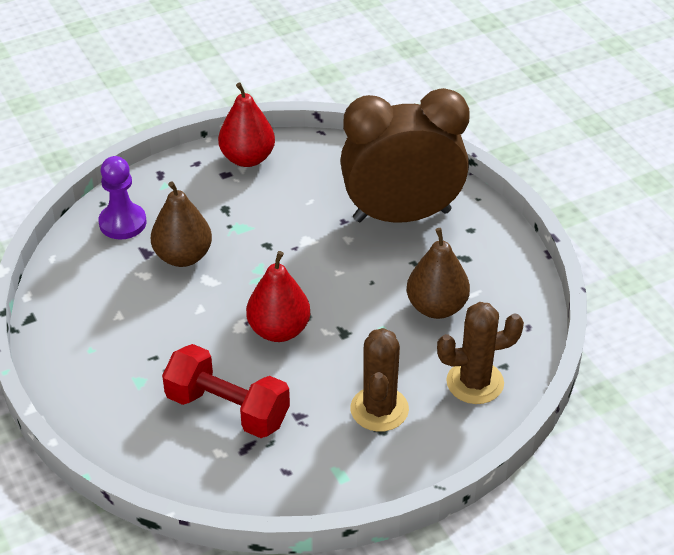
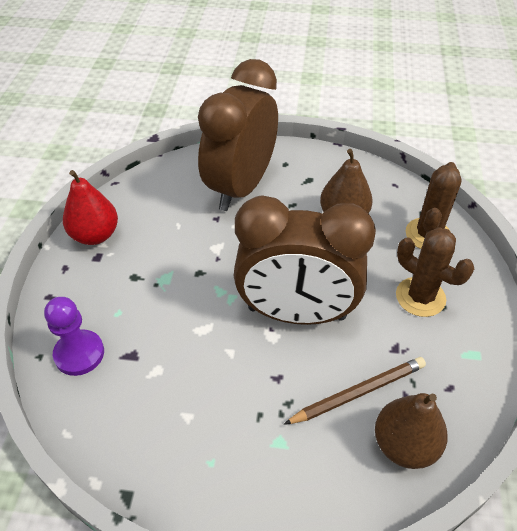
camera: 55 degrees left, 5 degrees up
(183, 256) = (161, 332): brown pear -> brown pear (404, 445)
(227, 409) = (358, 392): red dumbbell -> brown pencil
(279, 330) = (296, 313): red pear -> brown clock

